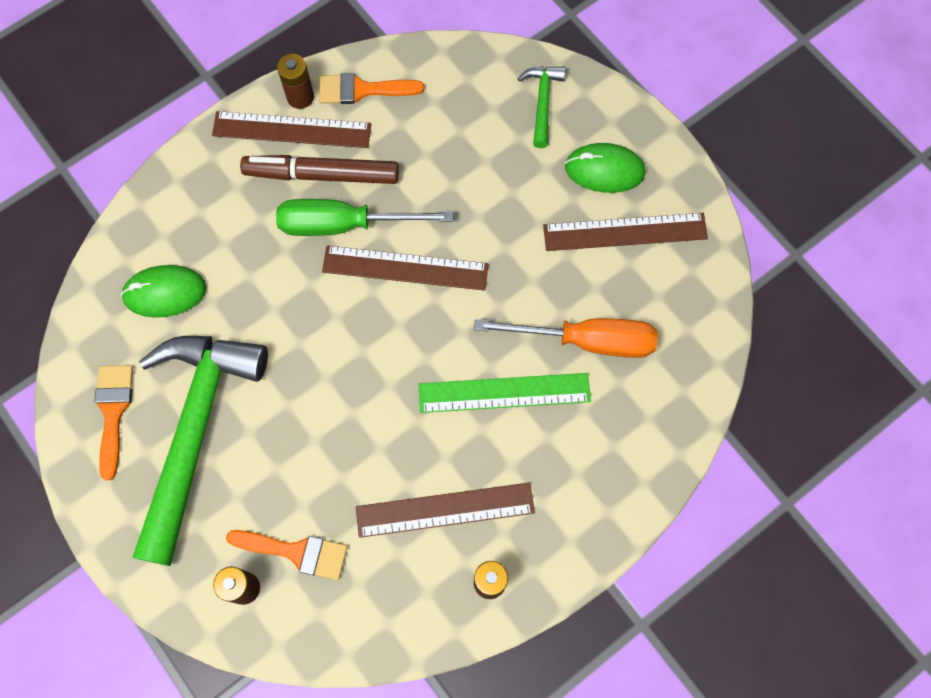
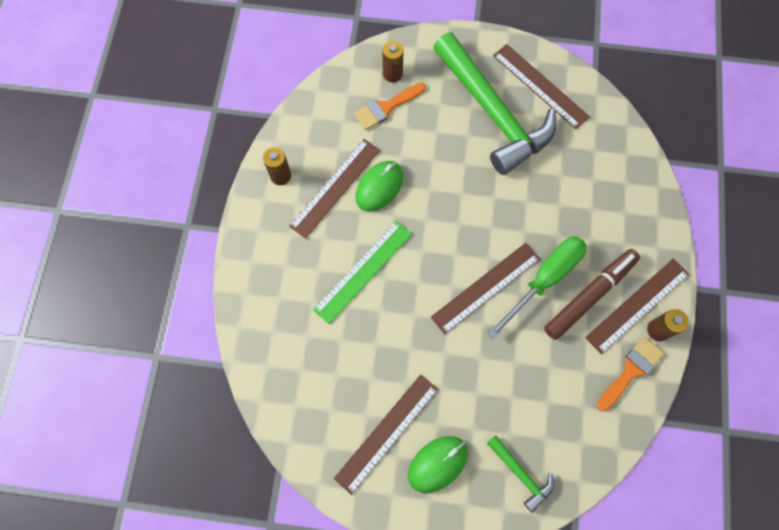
camera: 135 degrees right, 0 degrees up
(113, 412) = (540, 86): orange brush -> brown ruler
(165, 292) = (588, 157): green mouse -> green mouse (379, 187)
(586, 340) = (347, 342): orange screwdriver -> none

